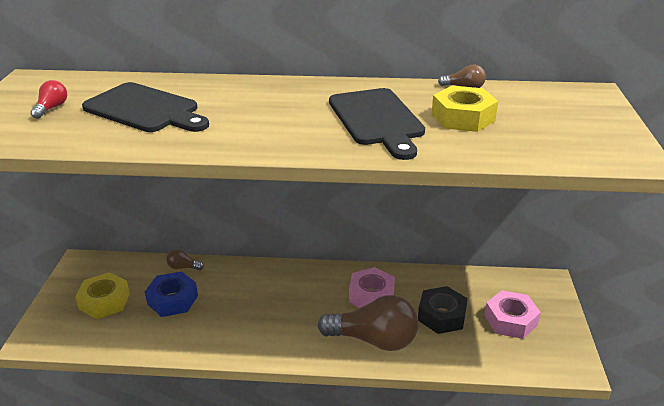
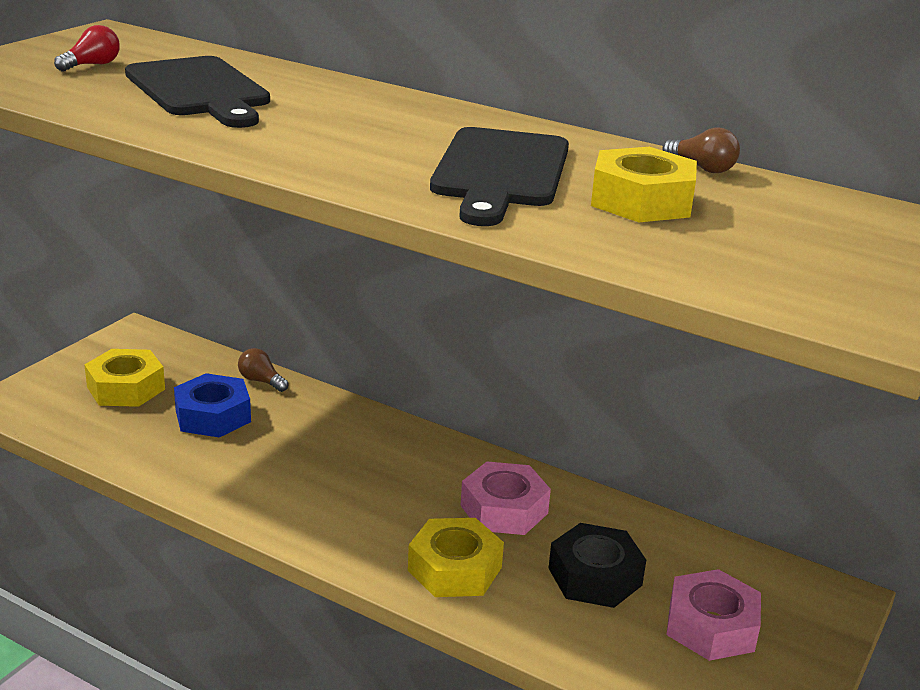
camera: 25 degrees right, 5 degrees down
(374, 340) = (454, 569): brown light bulb -> yellow nut

